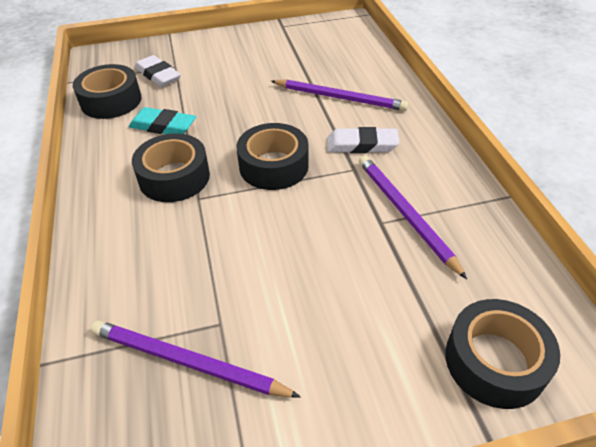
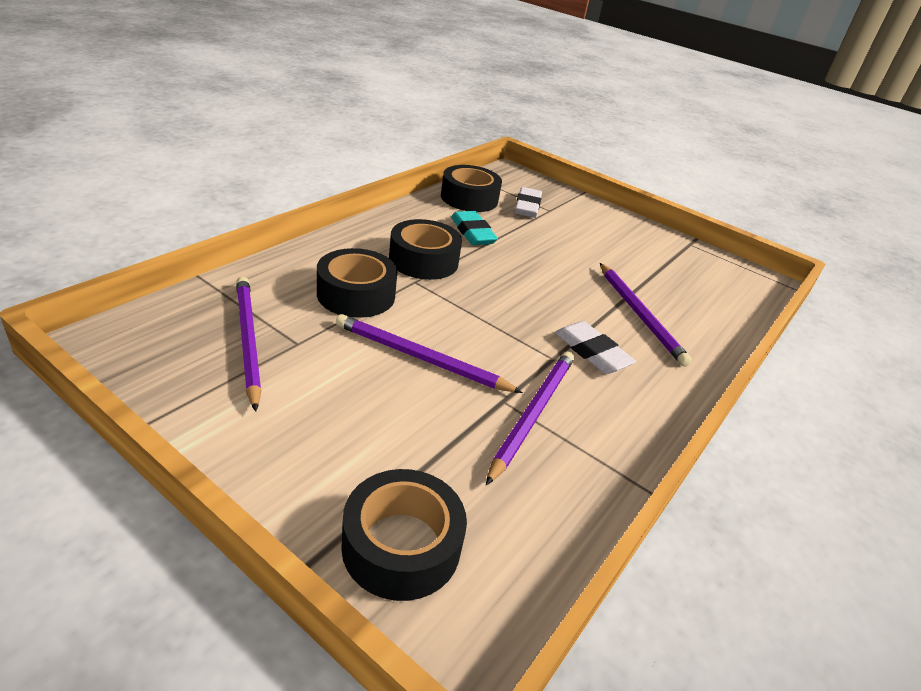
camera: 45 degrees right, 10 degrees down
(273, 166) = (497, 307): black tape -> black tape (356, 294)
(302, 245) = (421, 358): none -> purple pencil

